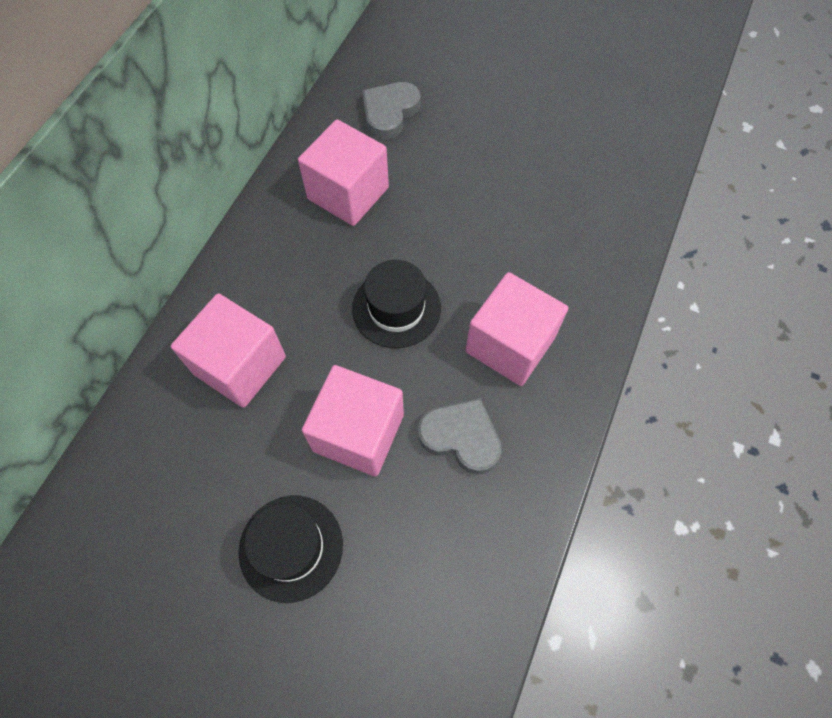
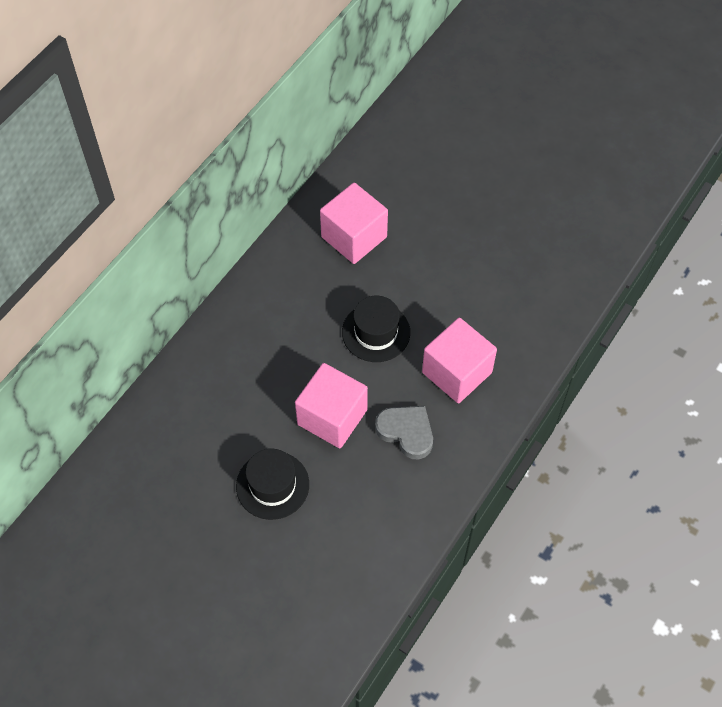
camera: 10 degrees right, 5 degrees down
(240, 365) = (252, 356): pink cube -> none
(389, 112) = (399, 174): grey heart -> none

